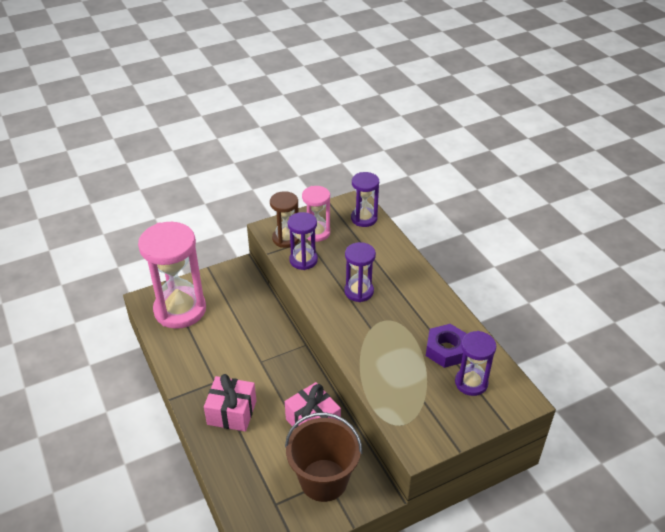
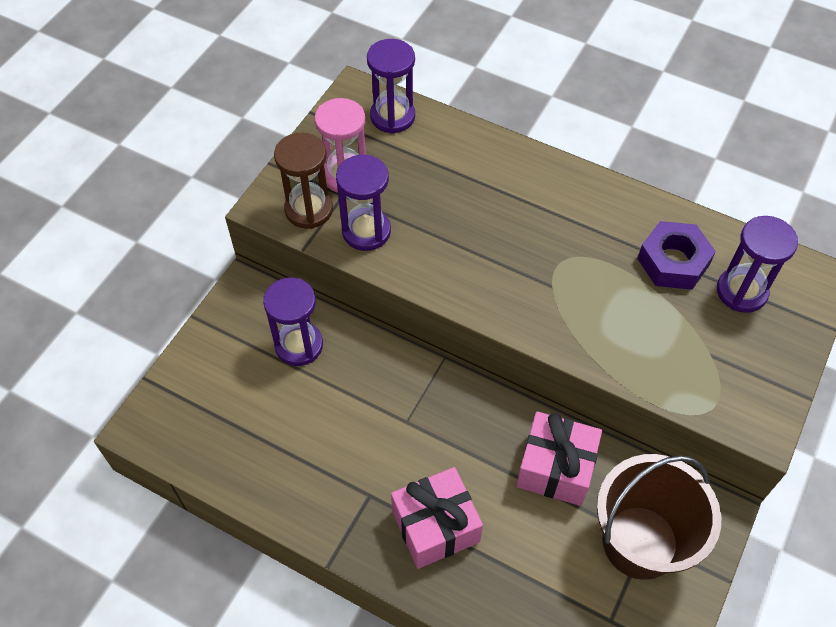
camera: 35 degrees left, 15 degrees up
(180, 310) = (212, 412): pink hourglass -> none
(359, 291) = (487, 238): purple hourglass -> purple hourglass (299, 345)

